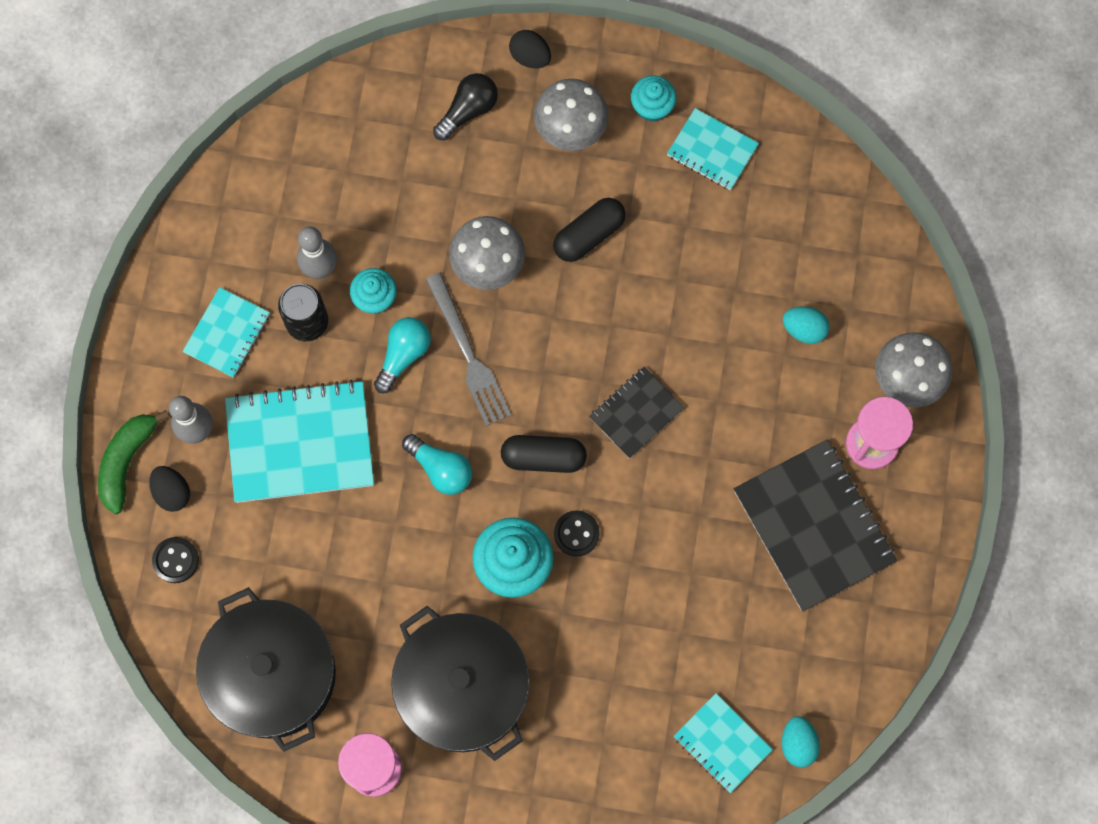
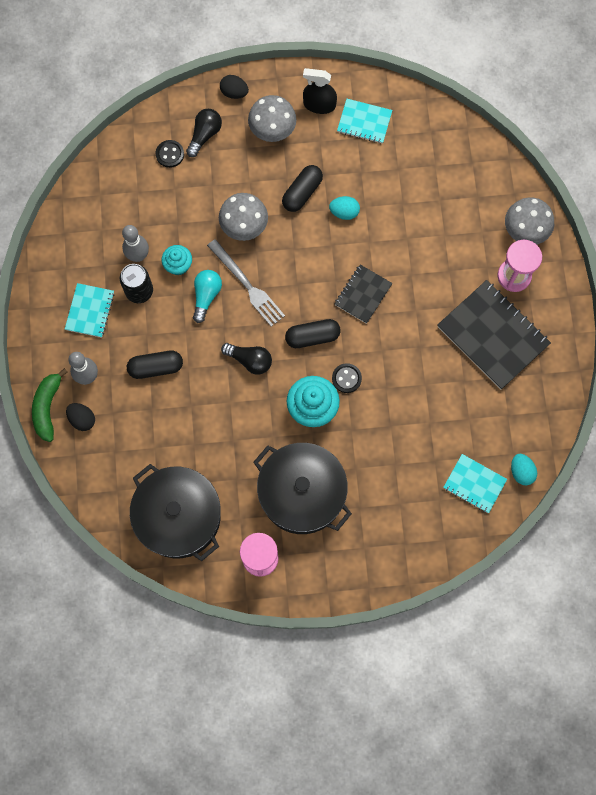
camera: 15 degrees left, 0 degrees up
(175, 560) = (96, 461): black button -> black button (170, 154)
(300, 443) = (156, 367): turquoise notebook -> black capsule
(441, 469) = (250, 360): turquoise light bulb -> black light bulb
(652, 107) = (319, 104): turquoise cupcake -> black spray bottle
(804, 329) = (452, 217): turquoise egg -> turquoise egg (344, 212)

